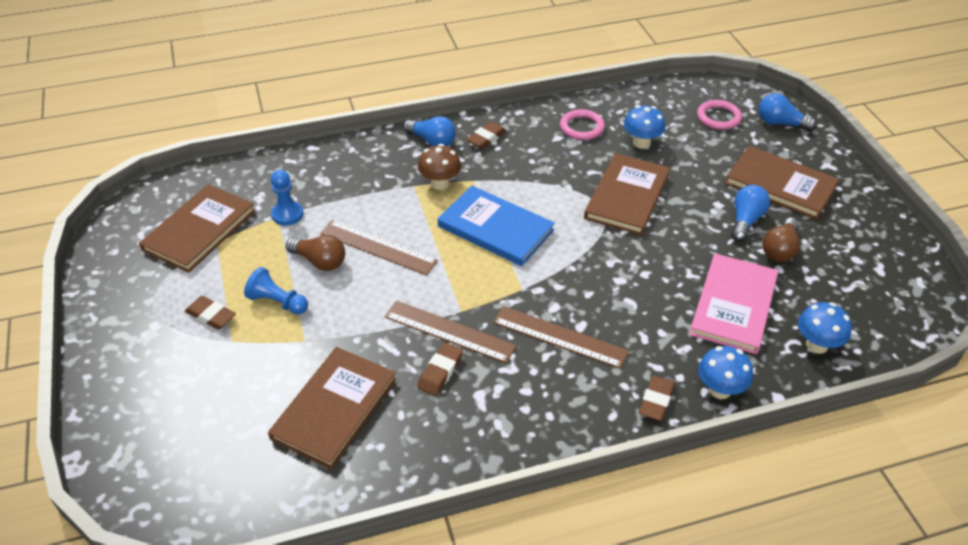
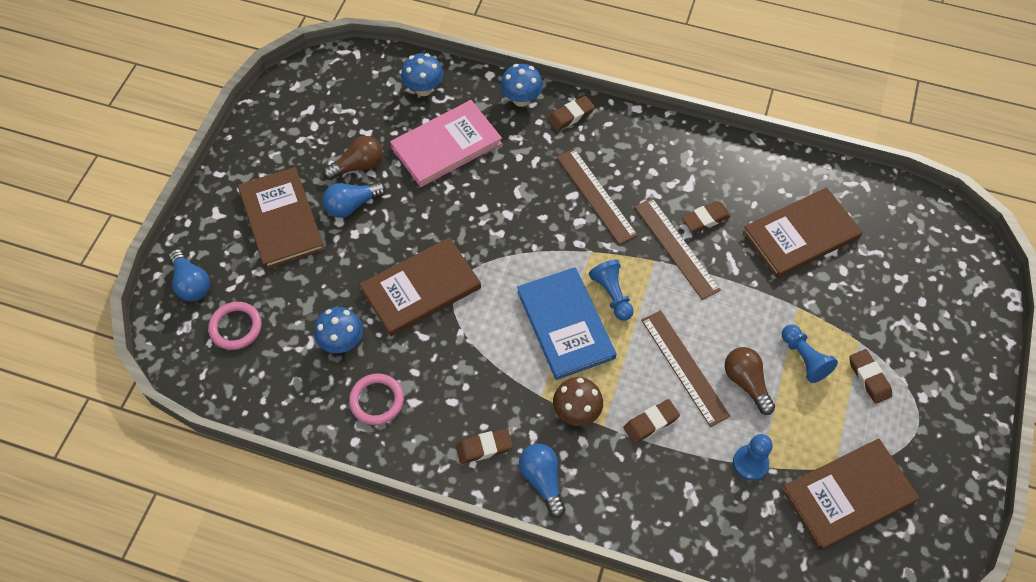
camera: 145 degrees left, 15 degrees up
(380, 202) = (651, 423): none -> brown eraser
(476, 266) = (612, 295): none -> blue pawn

